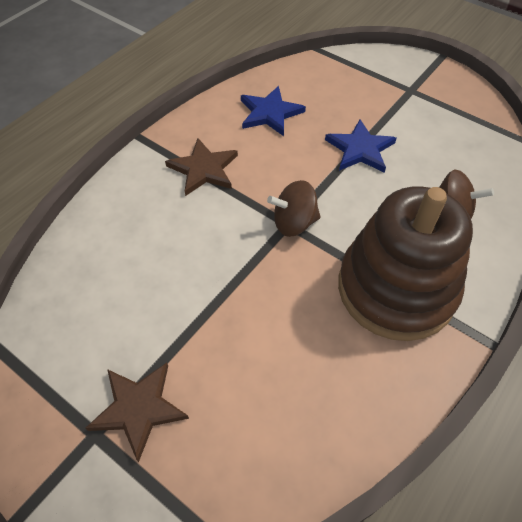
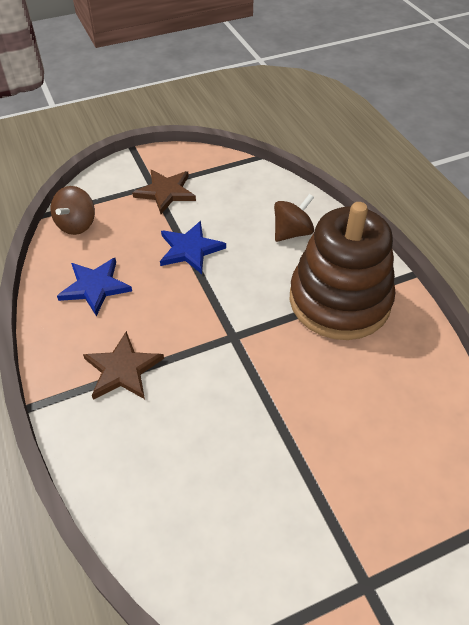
camera: 60 degrees left, 5 degrees down
(138, 408) = (358, 535): brown star -> brown star (165, 192)
(294, 223) = (235, 331): brown spinning top -> brown spinning top (76, 224)

